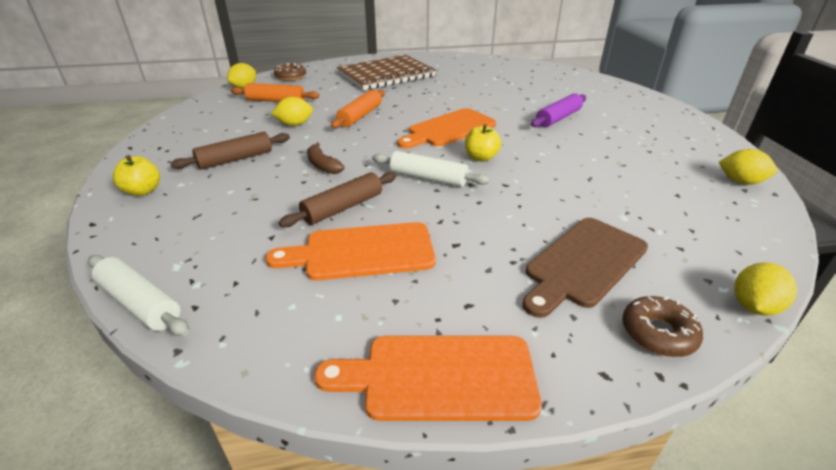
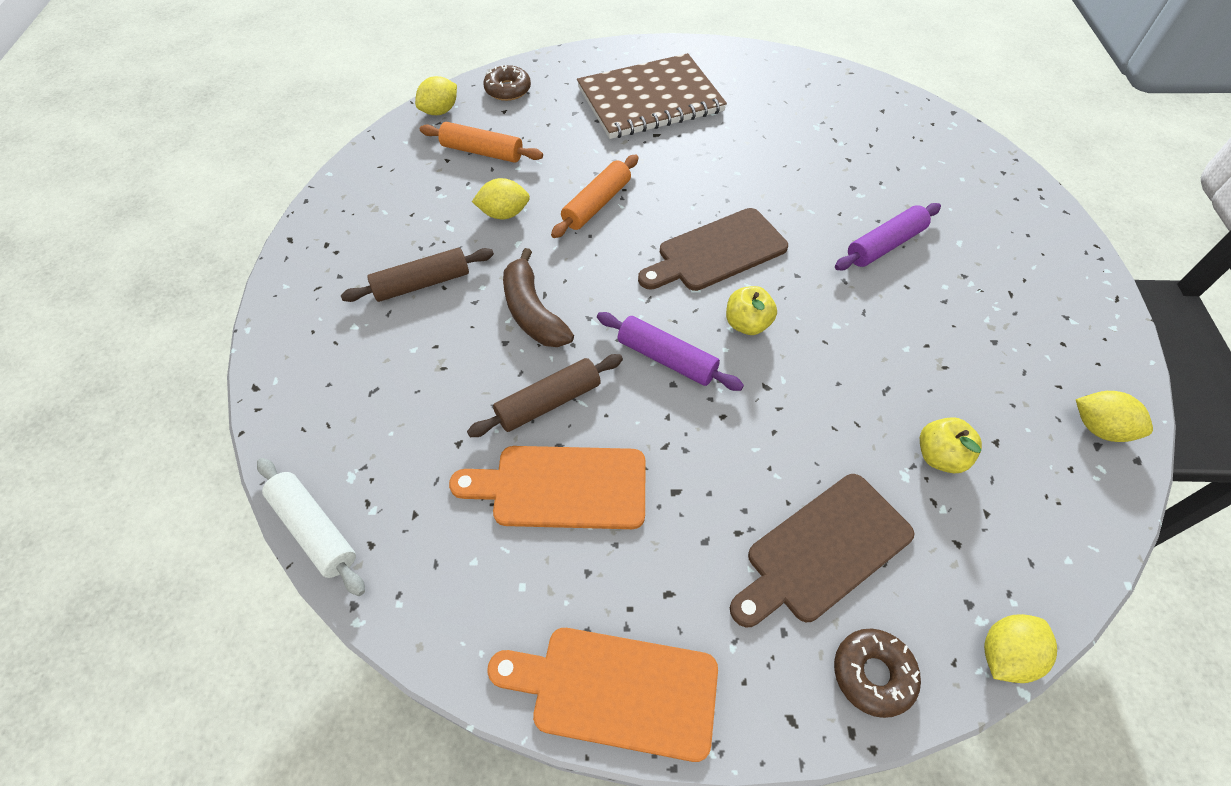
camera: 10 degrees right, 20 degrees up
(143, 191) = (309, 334): yellow apple -> yellow apple (939, 456)
(322, 165) = (532, 312): brown banana -> brown banana, size x1.55
(428, 178) = (667, 358): white rolling pin -> purple rolling pin
(448, 129) = (716, 252): orange cutting board -> brown cutting board

